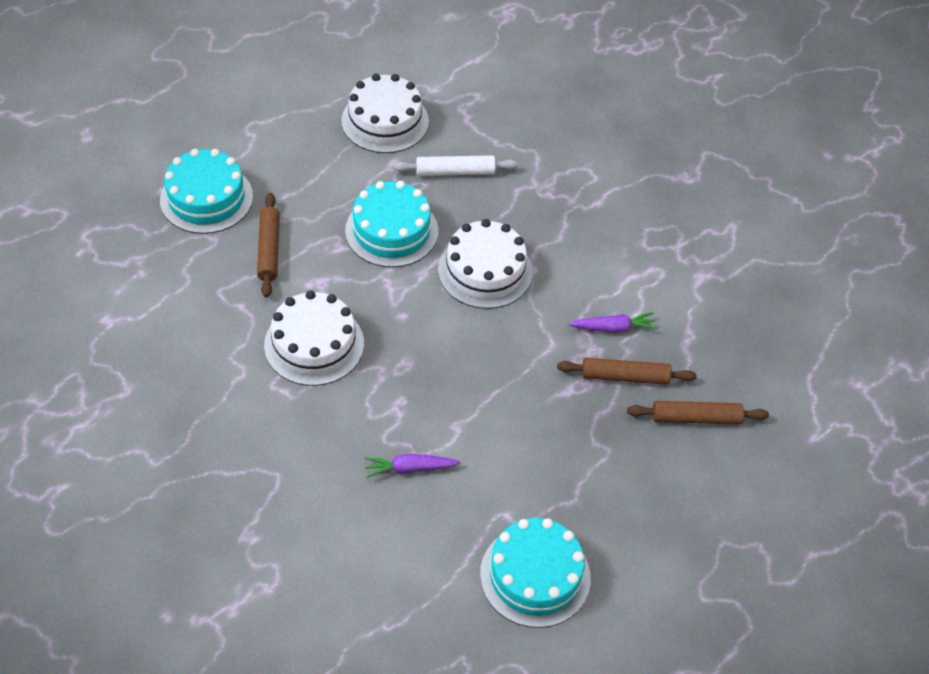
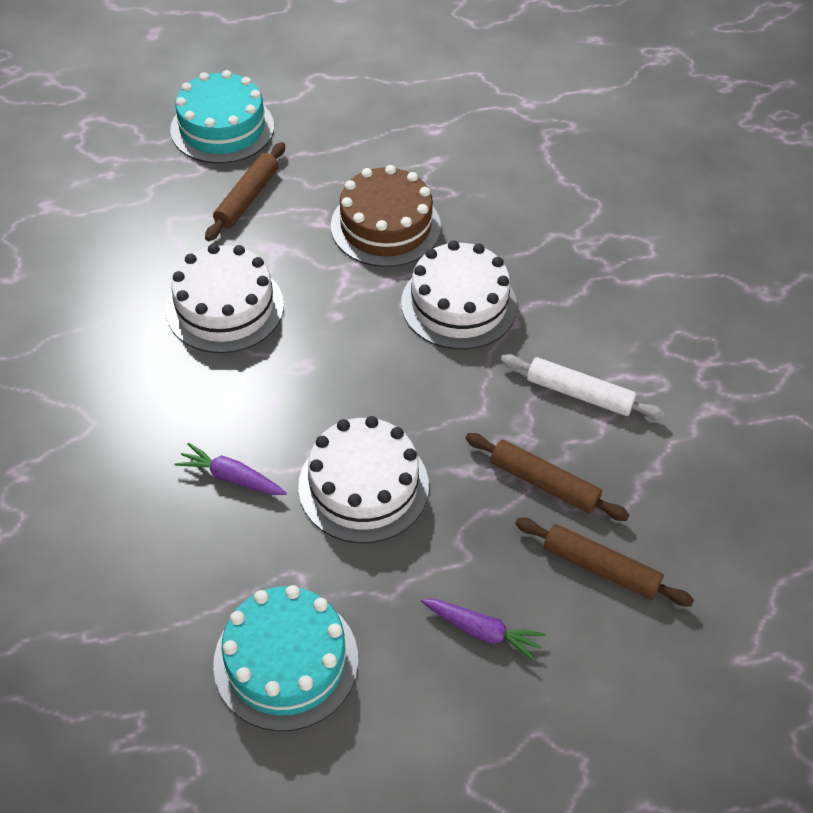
camera: 30 degrees right, 0 degrees up
(385, 121) = (454, 117): white cake -> white cake (363, 486)
(391, 231) = (385, 226): turquoise cake -> brown cake
(455, 172) = (495, 192): white rolling pin -> white rolling pin (579, 394)
(613, 328) = (566, 423): purple carrot -> purple carrot (482, 631)

